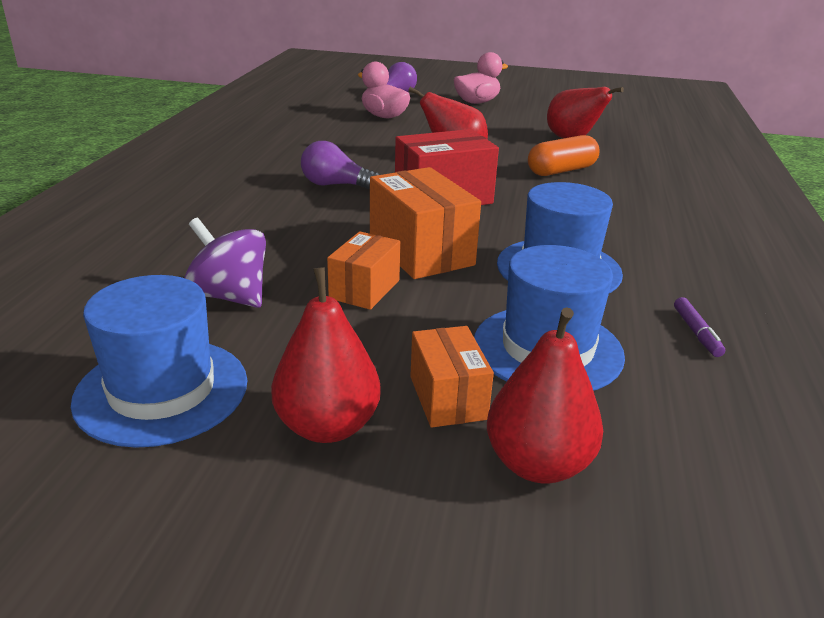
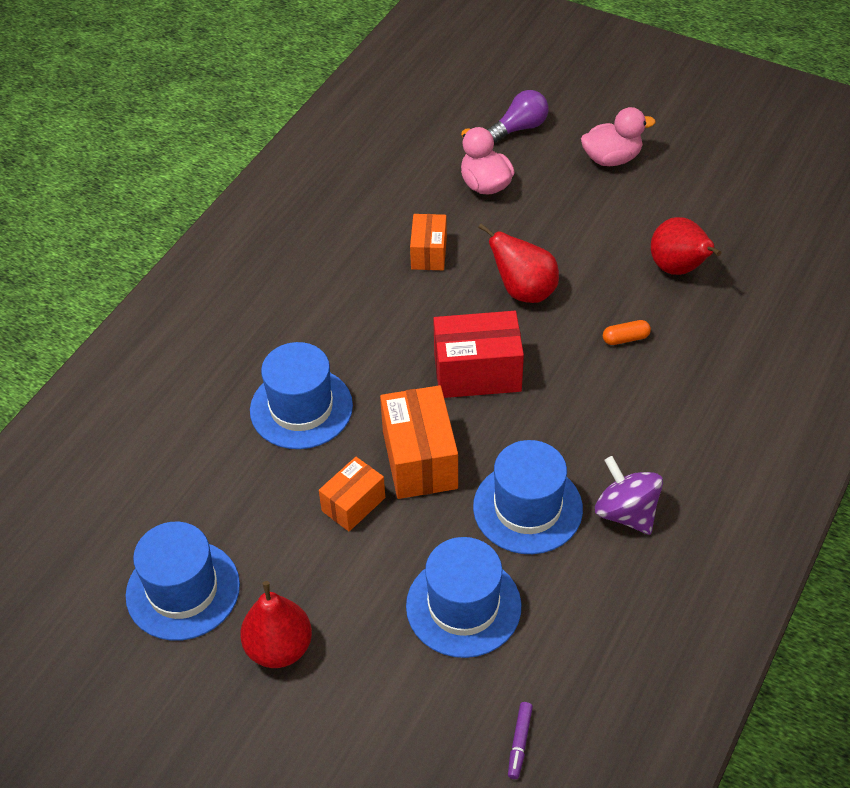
camera: 20 degrees right, 20 degrees up
(230, 296) = (248, 493): purple spinning top -> purple spinning top (626, 513)
(271, 233) = (301, 408): none -> blue hat
(336, 185) = (383, 332): purple light bulb -> none
(447, 397) = (367, 640): orange box -> orange box (429, 253)
(537, 464) = (398, 712): red pear -> none
(561, 171) = (625, 338): orange capsule -> orange capsule, size x0.56
(696, 333) = (593, 614): purple marker -> purple marker (519, 743)

